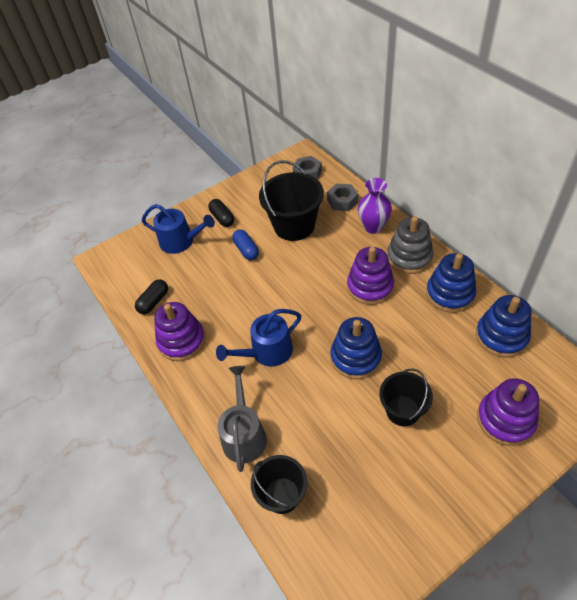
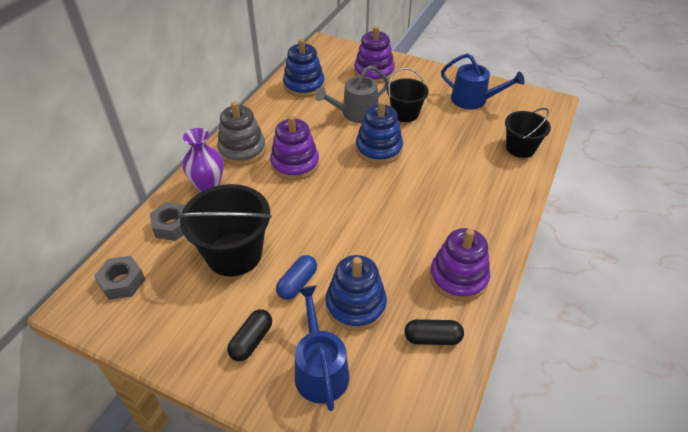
camera: 125 degrees left, 5 degrees down
(244, 434) = (501, 186): grey watering can -> grey watering can (356, 113)
(267, 352) = (417, 205): blue watering can -> blue watering can (473, 100)
(450, 294) = (275, 117): blue stacking toy -> blue stacking toy (355, 305)

